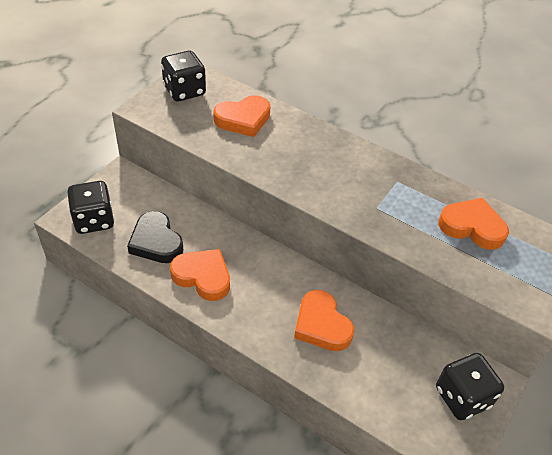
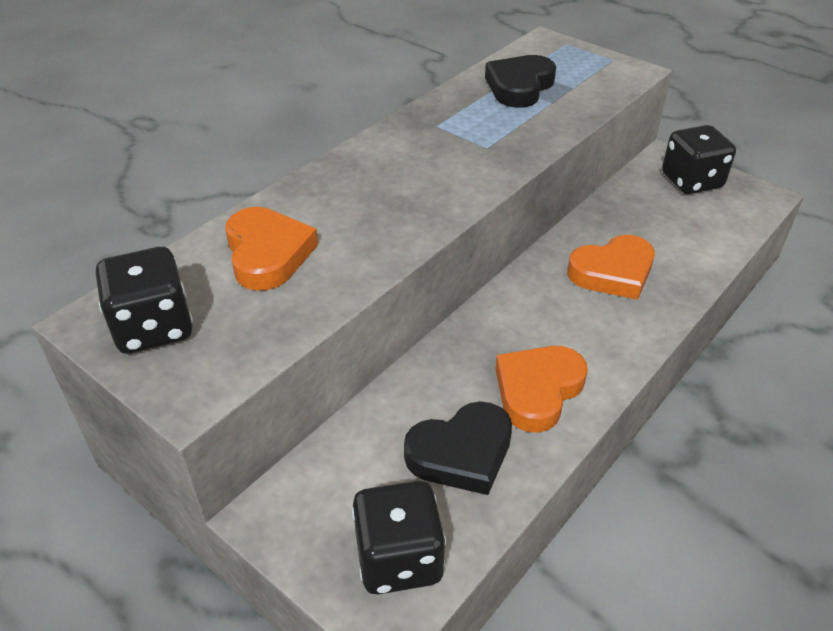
camera: 80 degrees left, 5 degrees down
(472, 227) = (519, 87): orange heart -> black heart

